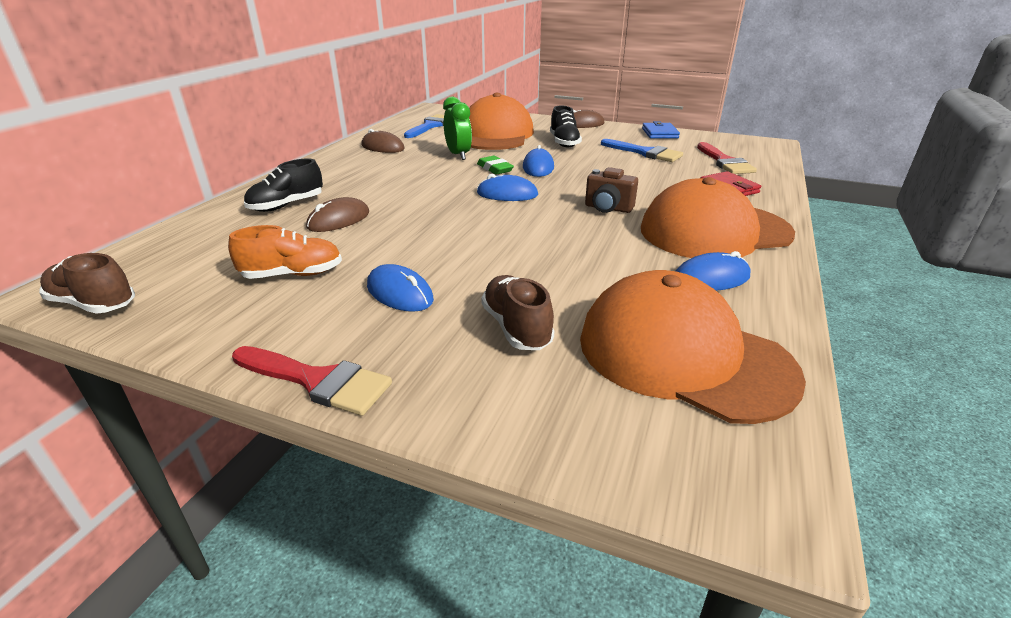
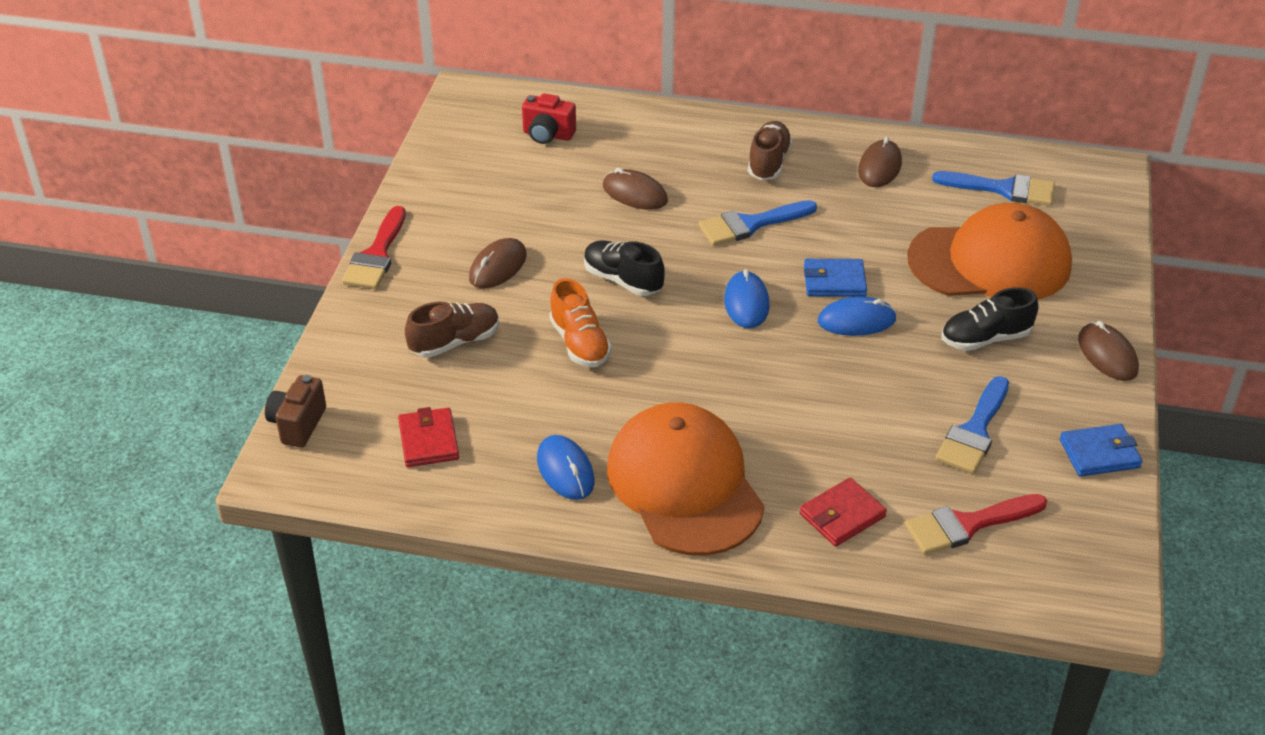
camera: 80 degrees right, 10 degrees up
(93, 304) = (454, 119): brown shoe -> brown shoe (768, 162)
(201, 251) = (548, 135): none -> red camera
(287, 205) = (660, 149): black shoe -> black shoe (623, 280)
(293, 274) = (517, 199): orange shoe -> orange shoe (579, 343)
(400, 293) = (498, 267): blue mouse -> brown mouse
(415, 185) = (750, 224): none -> blue brush
(458, 155) = (876, 240): green clock -> none
(495, 169) = (834, 281): green eraser -> blue wallet
(608, 208) = (728, 392): brown camera -> brown camera (298, 425)
(683, 355) = (429, 441): orange cap -> red wallet

